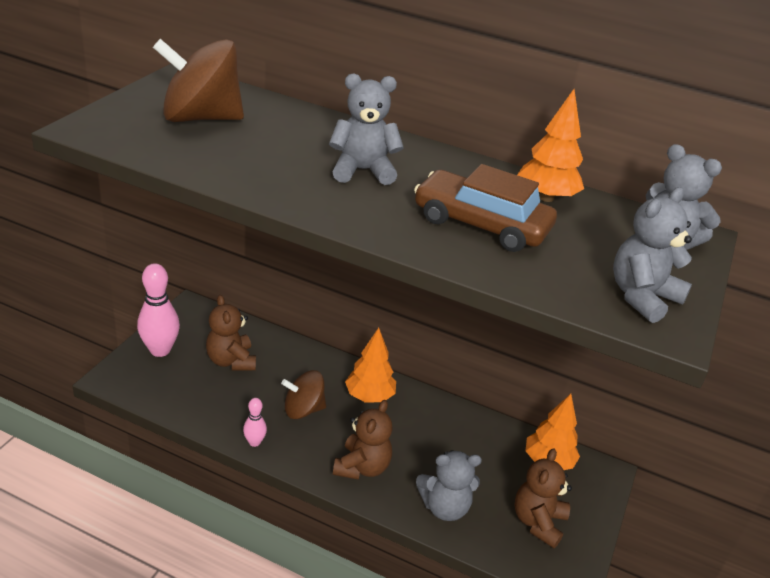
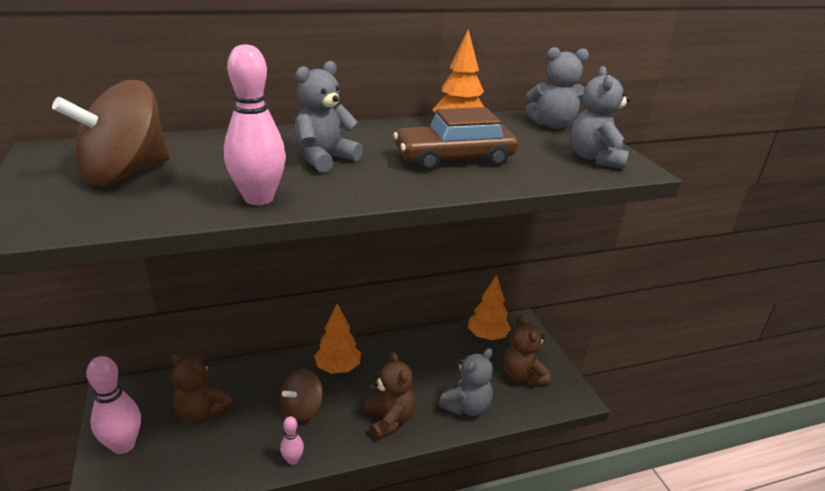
camera: 40 degrees left, 5 degrees down
(257, 180) = (259, 198): none -> pink bowling pin

